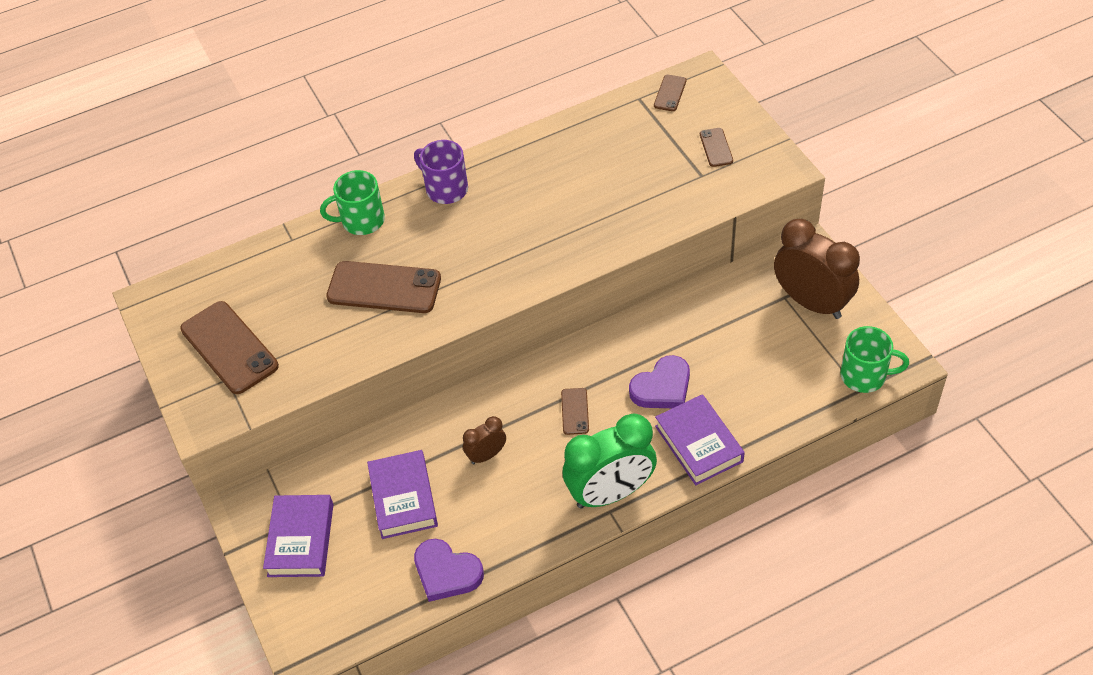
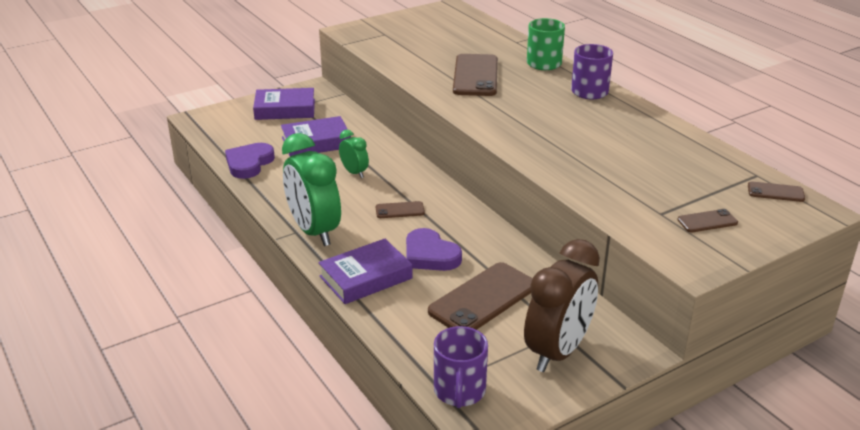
camera: 80 degrees right, 20 degrees down
(229, 348) = (411, 32): brown phone -> brown phone (483, 299)
(486, 455) = (354, 173): brown clock -> green clock
(865, 376) = (459, 391): green mug -> purple mug

